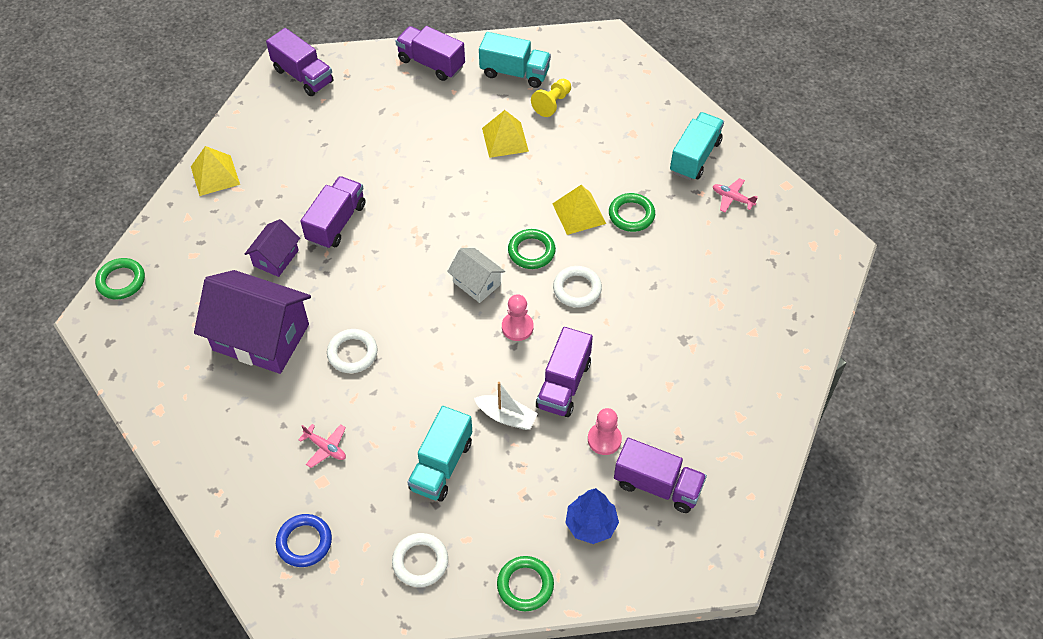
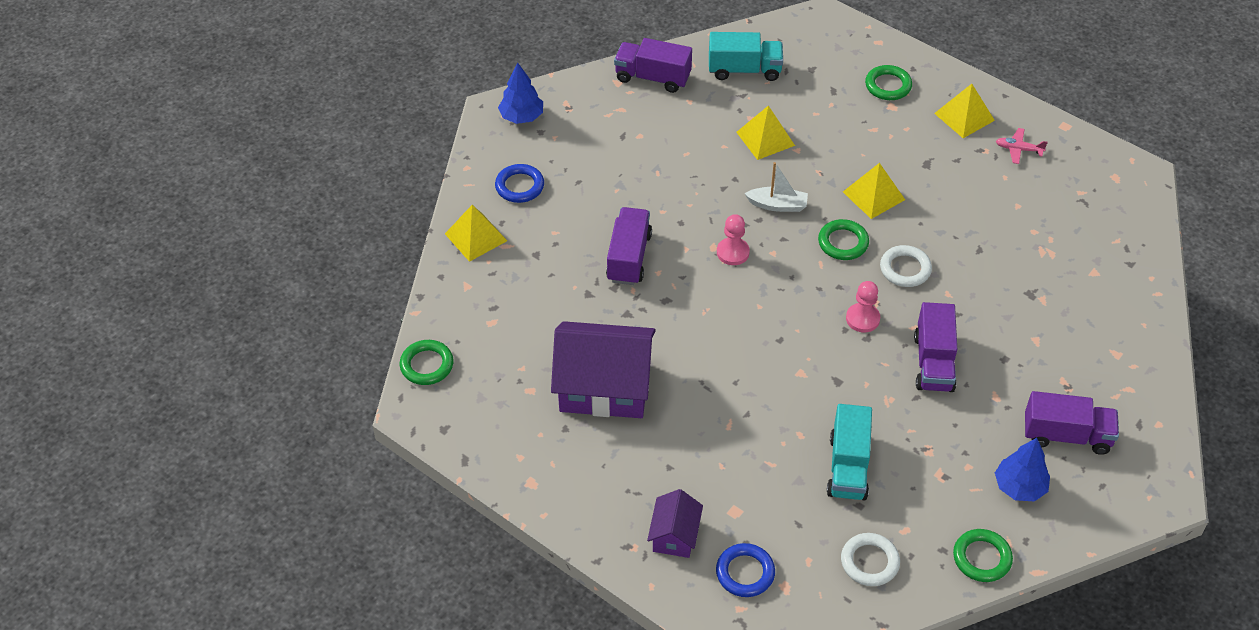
camera: 15 degrees left, 5 degrees down
(273, 138) = (519, 186): none -> blue ring
(276, 258) = (582, 306): purple house -> purple house (675, 535)
(303, 76) = (521, 117): purple truck -> blue tree
(325, 448) = (723, 478): pink plane -> none
(352, 353) = (707, 381): white ring -> none
(476, 283) = (802, 285): white house -> none
(506, 417) = (891, 406): white boat -> white boat (777, 205)
(552, 103) = (797, 93): yellow pawn -> none
(604, 439) = (996, 405): pink pawn -> pink pawn (733, 252)
(631, 215) = (926, 186): green ring -> green ring (888, 86)
(695, 157) = (964, 117): turquoise truck -> yellow pyramid

